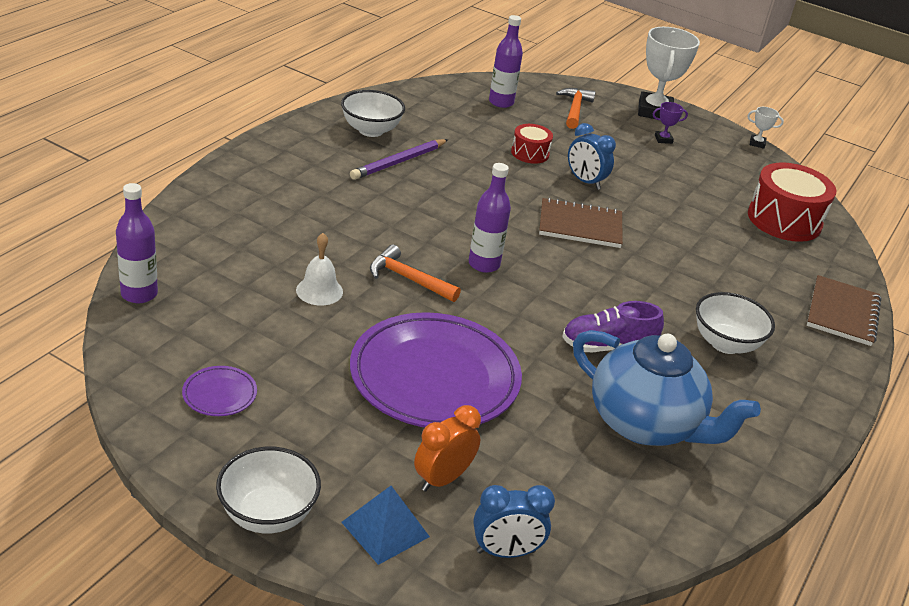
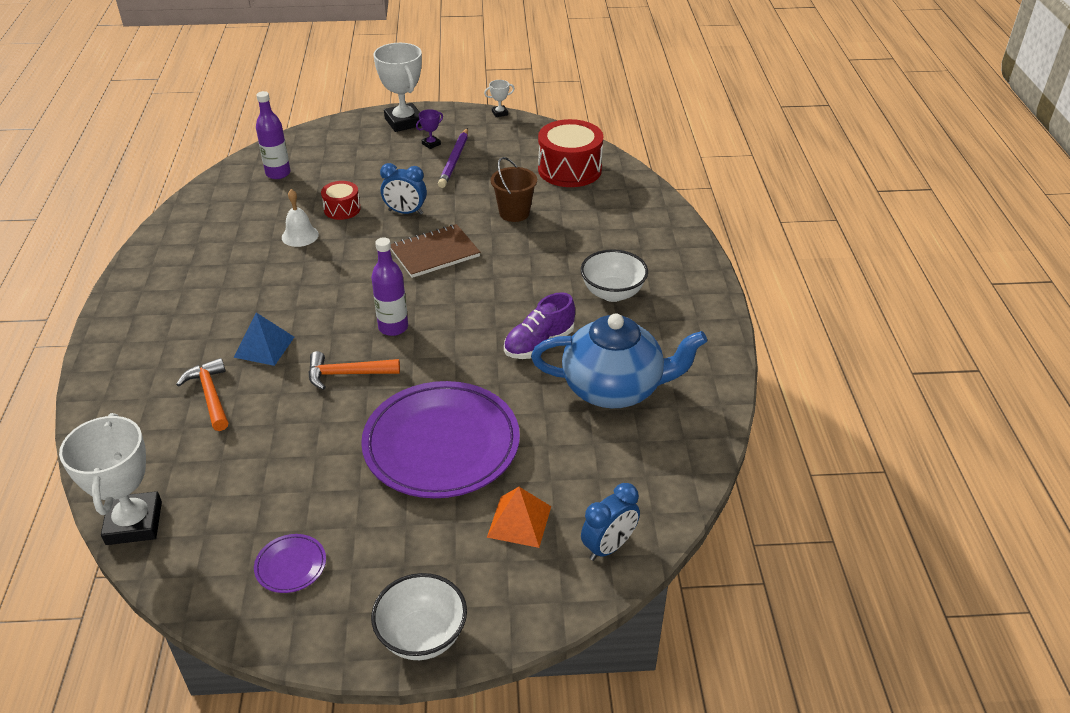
camera: 30 degrees left, 5 degrees up
(139, 294) = (134, 523): purple bottle -> white trophy
(319, 291) = (286, 426): white bell -> white bell (300, 236)
(371, 130) = (192, 256): white bowl -> none
(385, 529) = (515, 587): blue pyramid -> blue pyramid (264, 347)
(398, 162) = (243, 273): purple pencil -> purple pencil (454, 160)
(442, 479) = (519, 521): orange clock -> orange pyramid
(575, 109) = (342, 150): orange hammer -> orange hammer (210, 395)
(690, 230) = (514, 213): none -> brown bucket
(842, 313) = (664, 224): brown notebook -> none

